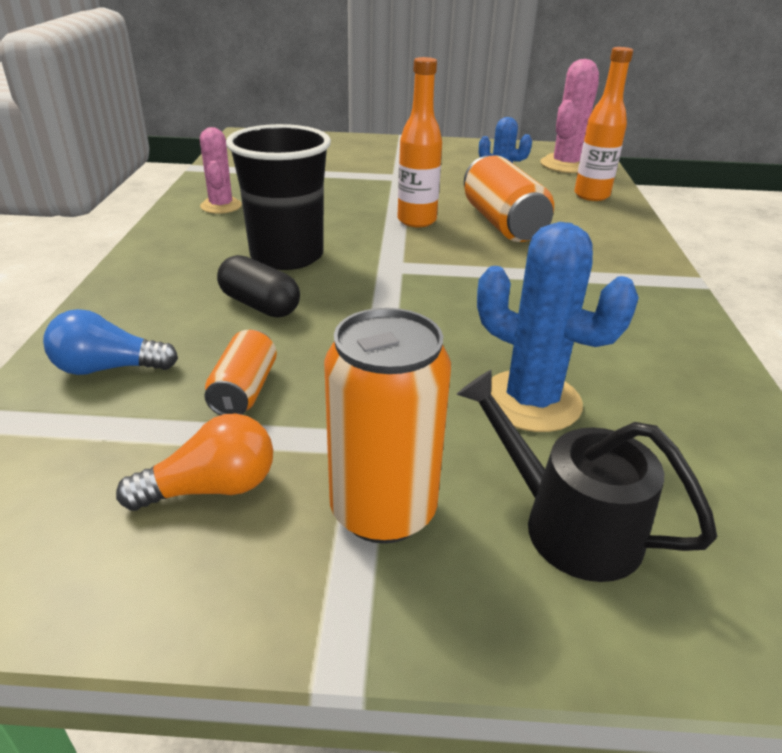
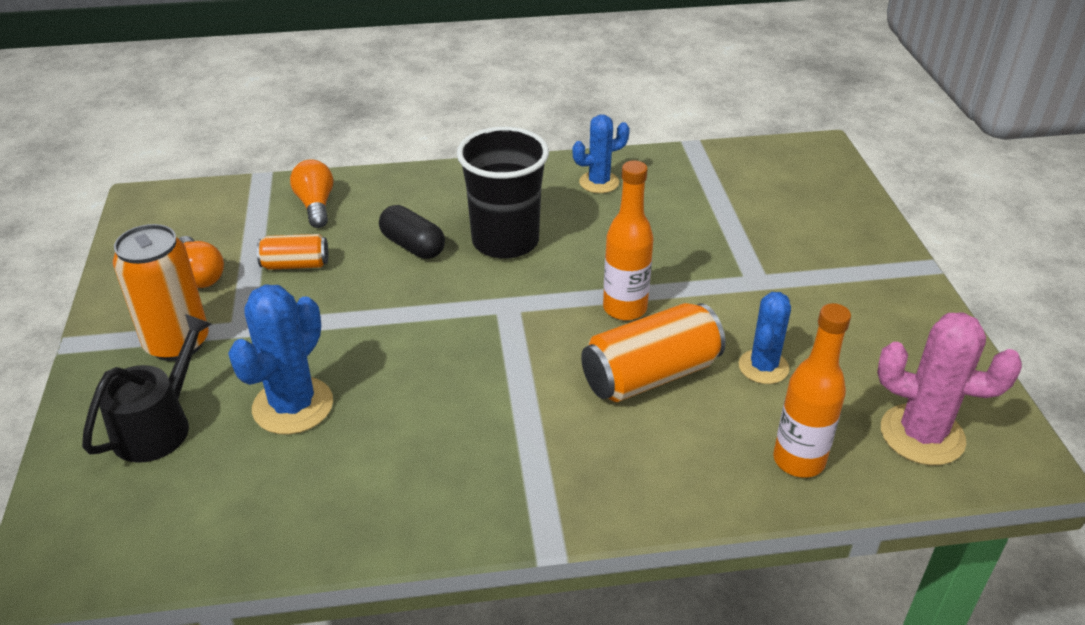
camera: 80 degrees right, 5 degrees up
(108, 368) = (316, 205): blue light bulb -> orange light bulb
(221, 206) = (599, 182): pink cactus -> blue cactus
(259, 305) = (412, 246): black capsule -> black capsule turned 75 degrees counterclockwise

